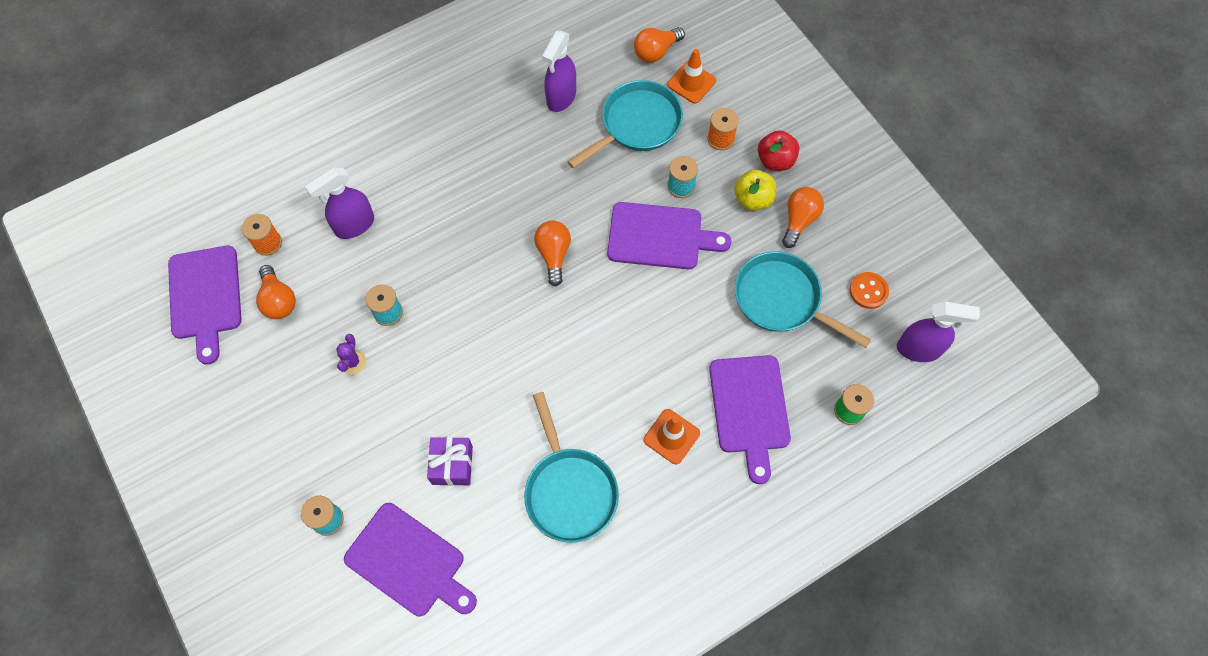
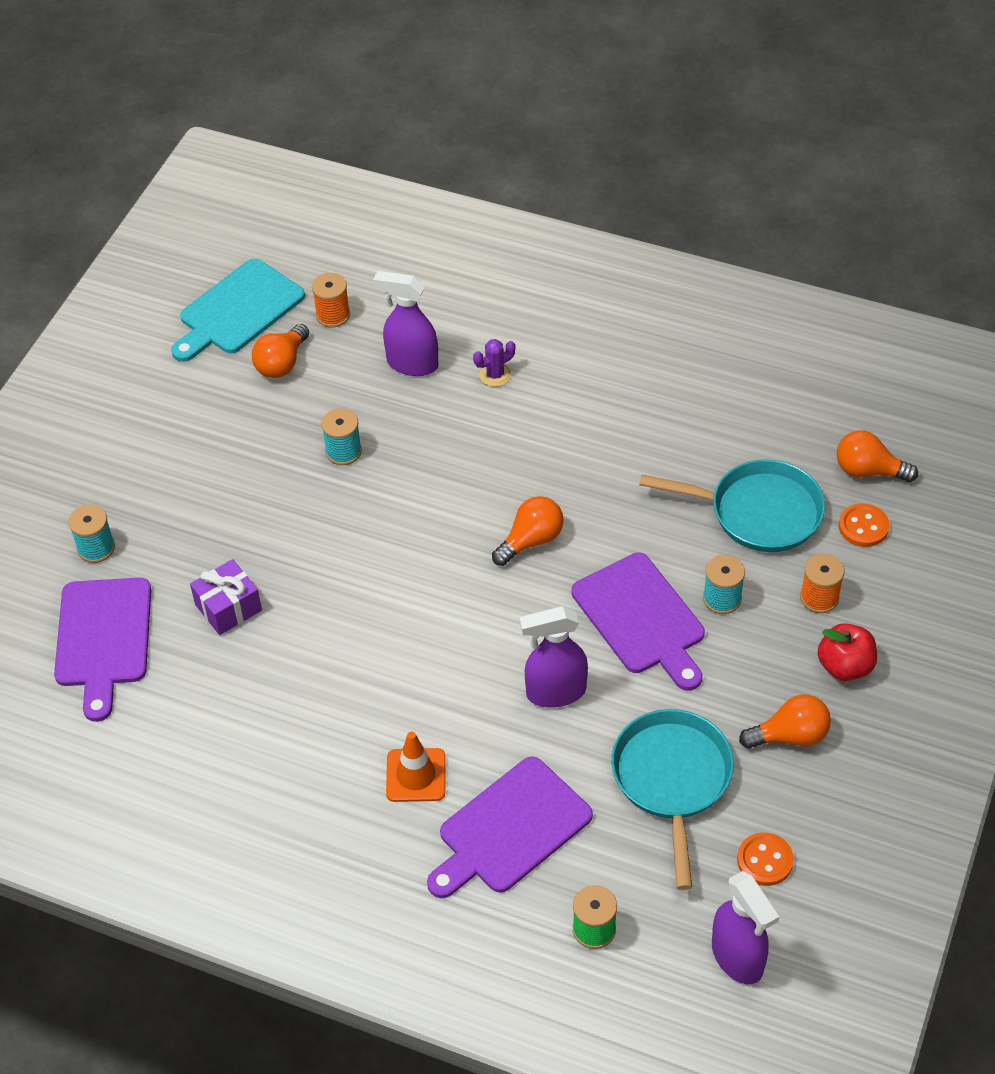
camera: 55 degrees right, 15 degrees down
(205, 297) = (238, 310): purple cutting board -> turquoise cutting board
(352, 362) = (268, 459): purple cactus -> purple cactus (495, 375)
(561, 97) = (722, 427): purple spray bottle -> purple spray bottle (555, 692)
(569, 490) = (281, 722): turquoise pan -> none
(691, 83) = (863, 527): orange traffic cone -> orange button
(753, 199) = (773, 675): yellow apple -> none

